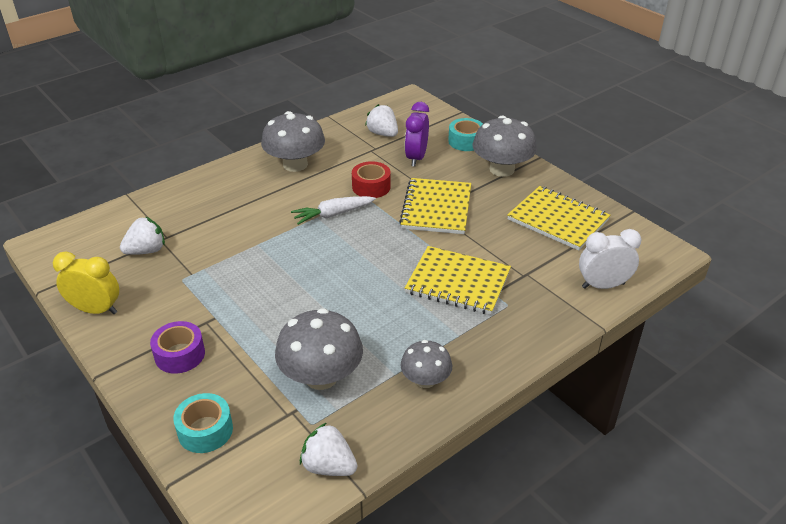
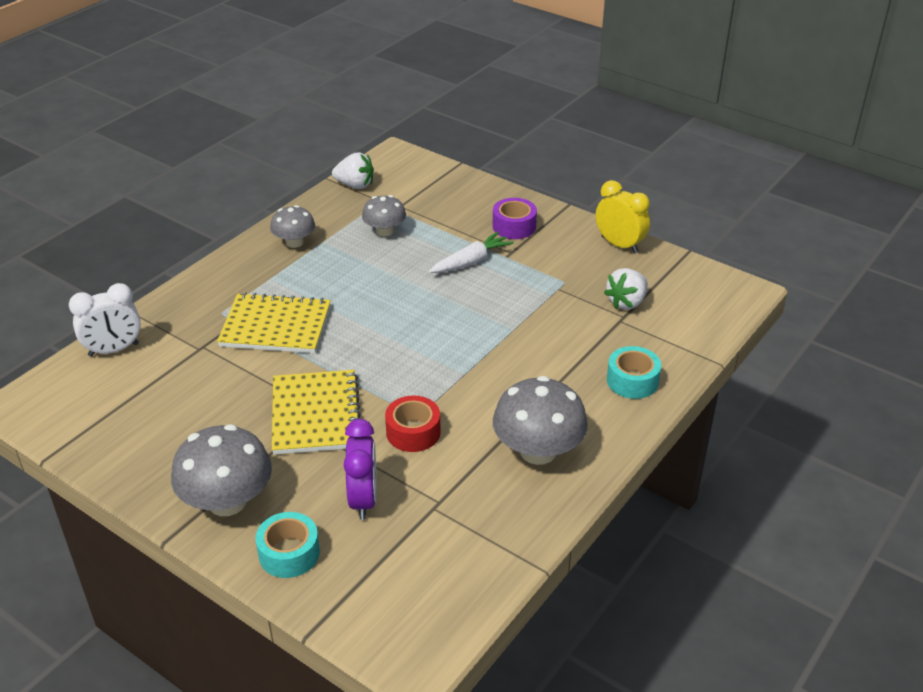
camera: 165 degrees right, 0 degrees up
(96, 310) = (619, 245): yellow clock -> yellow clock turned 135 degrees counterclockwise
(205, 430) = (456, 188): turquoise tape -> turquoise tape (632, 381)
(321, 376) = (384, 231): grey mushroom -> grey mushroom, size x0.60
(332, 215) = (446, 381): white carrot -> white carrot (471, 261)
(383, 134) = (433, 543): white strawberry -> none
(558, 220) = (152, 426): yellow notebook -> none

